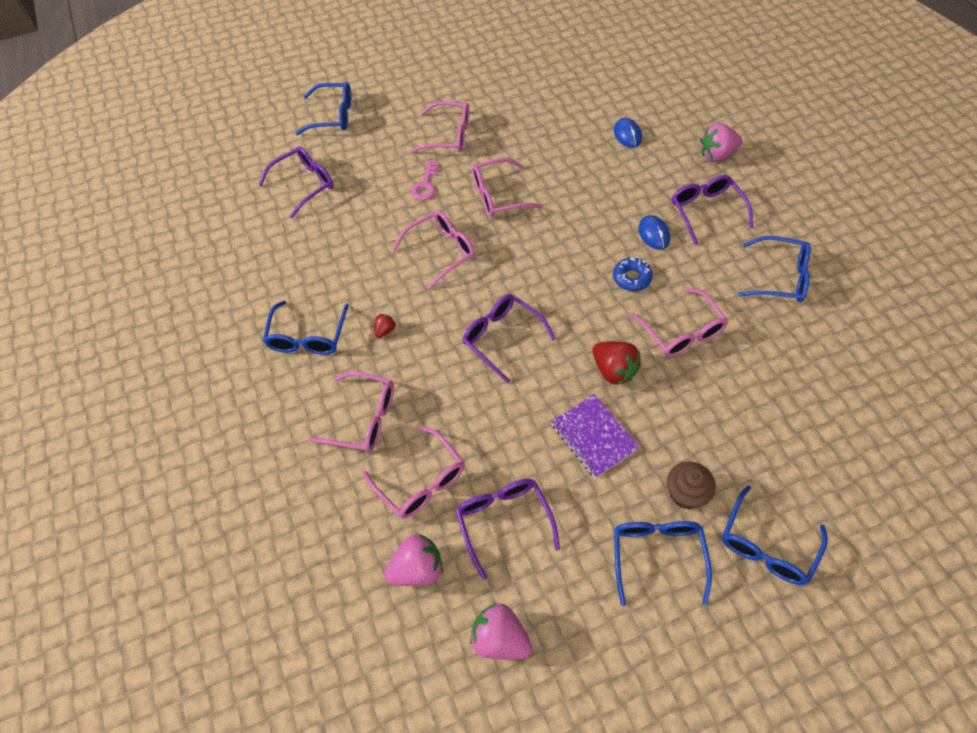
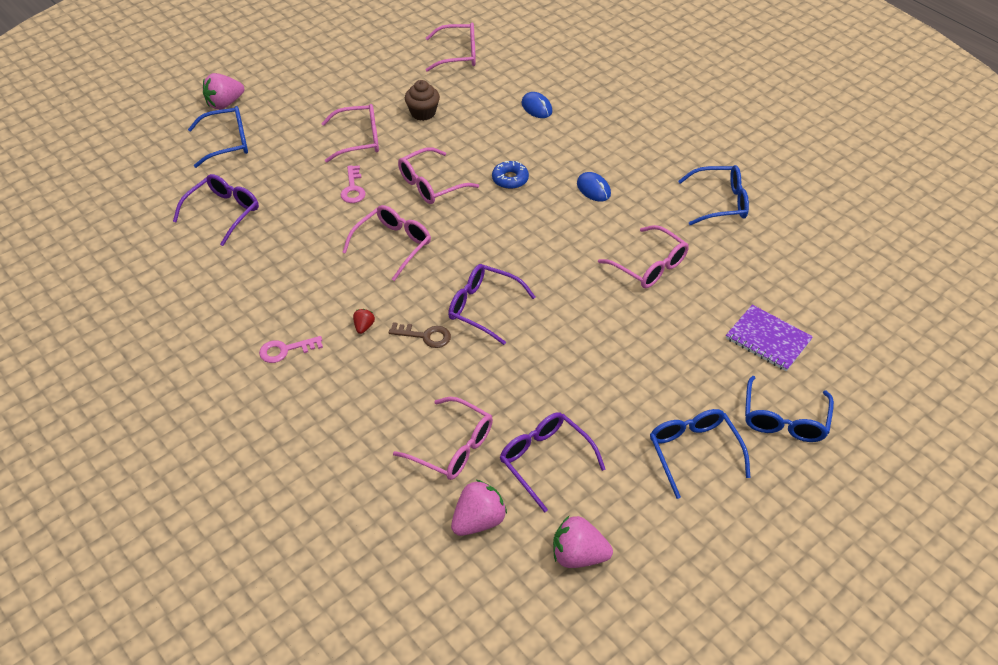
camera: 20 degrees left, 10 degrees down
(307, 337) = (286, 350): blue glasses -> pink key
(364, 418) = (374, 408): pink glasses -> pink glasses (458, 54)
(437, 354) = (425, 336): none -> brown key
(594, 436) = (601, 370): purple notebook -> purple notebook (768, 339)
(613, 370) = (599, 311): red strawberry -> none
(631, 278) = (587, 230): blue donut -> blue donut (510, 179)
(685, 493) = (700, 396): brown cupcake -> brown cupcake (423, 113)
(706, 211) = (634, 160): purple glasses -> none
(716, 155) = (627, 110): pink strawberry -> pink strawberry (225, 104)

